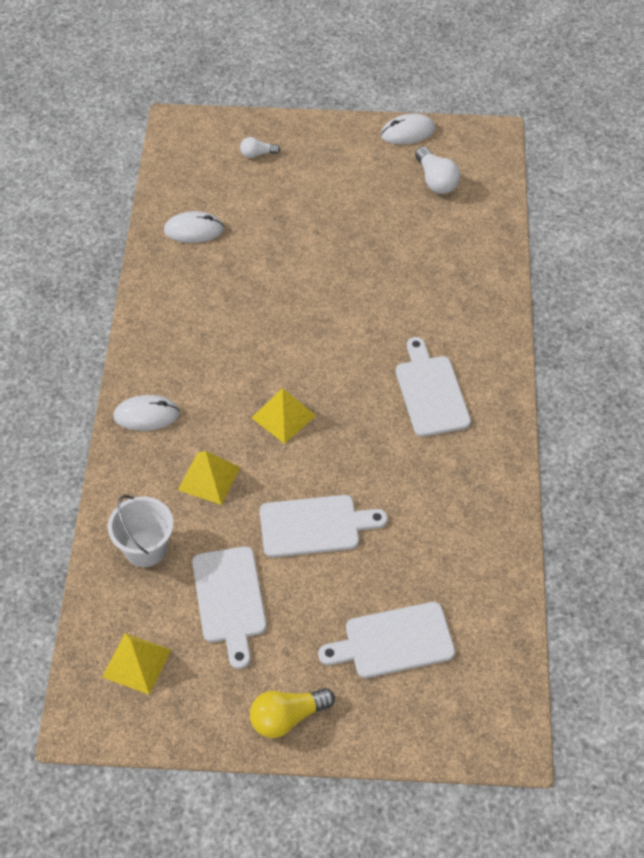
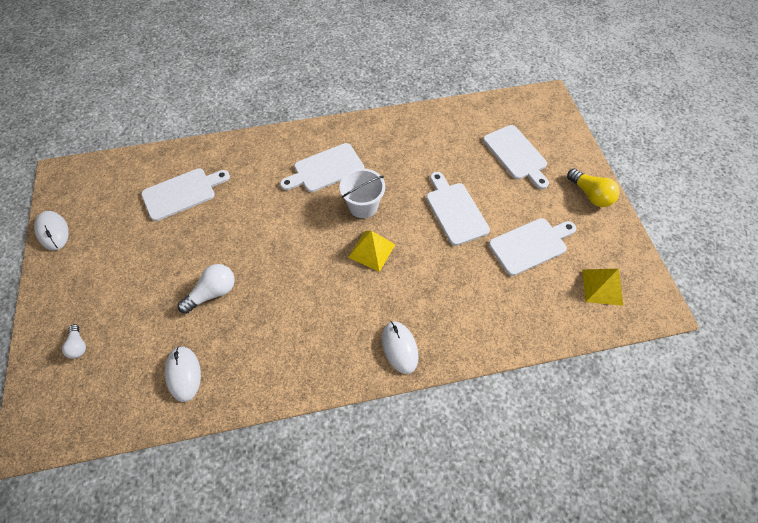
camera: 105 degrees left, 5 degrees up
(145, 548) = (516, 309): white bucket -> white bucket (363, 206)
(209, 478) = (442, 285): yellow pyramid -> none
(431, 242) = (182, 193): none -> white cutting board
(436, 180) = (113, 202): white light bulb -> white light bulb (213, 293)

